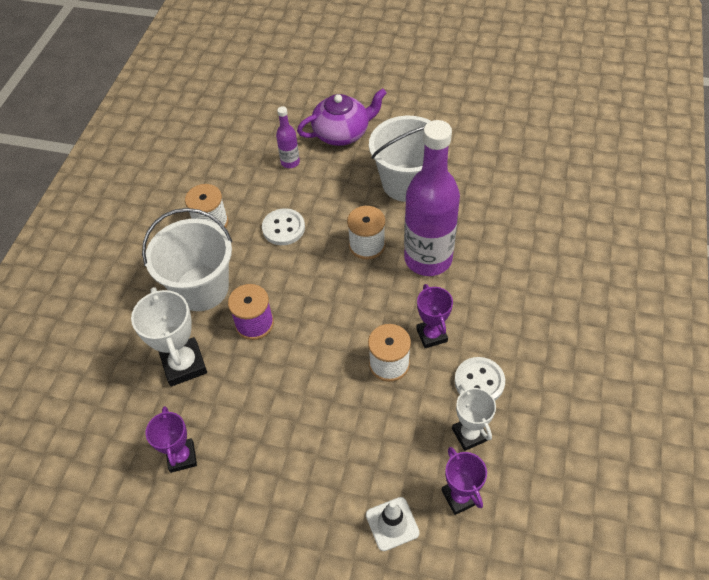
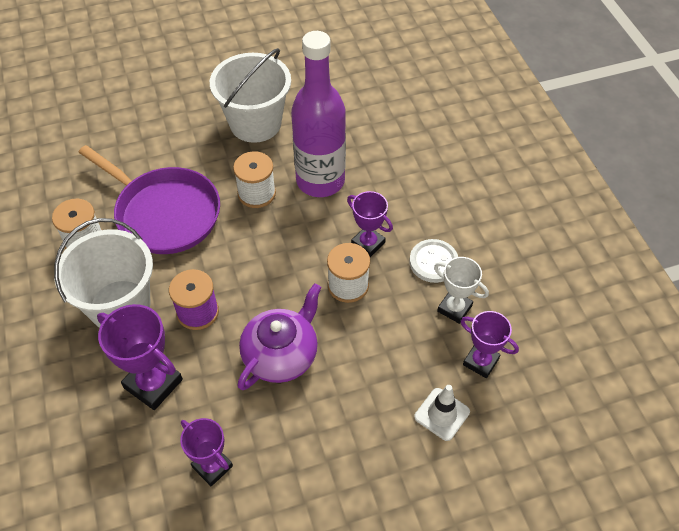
camera: 35 degrees left, 0 degrees up
(184, 364) = (153, 384): white trophy -> purple trophy
(283, 228) = (164, 213): white button -> purple pan
(290, 162) = (127, 150): purple bottle -> none
(342, 133) = (161, 103): purple teapot -> purple teapot (281, 354)

